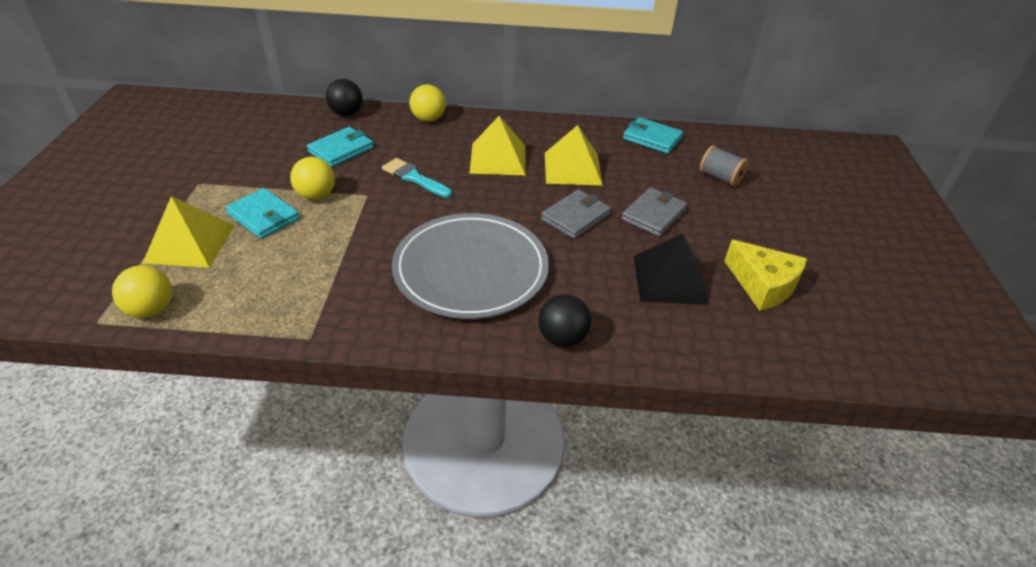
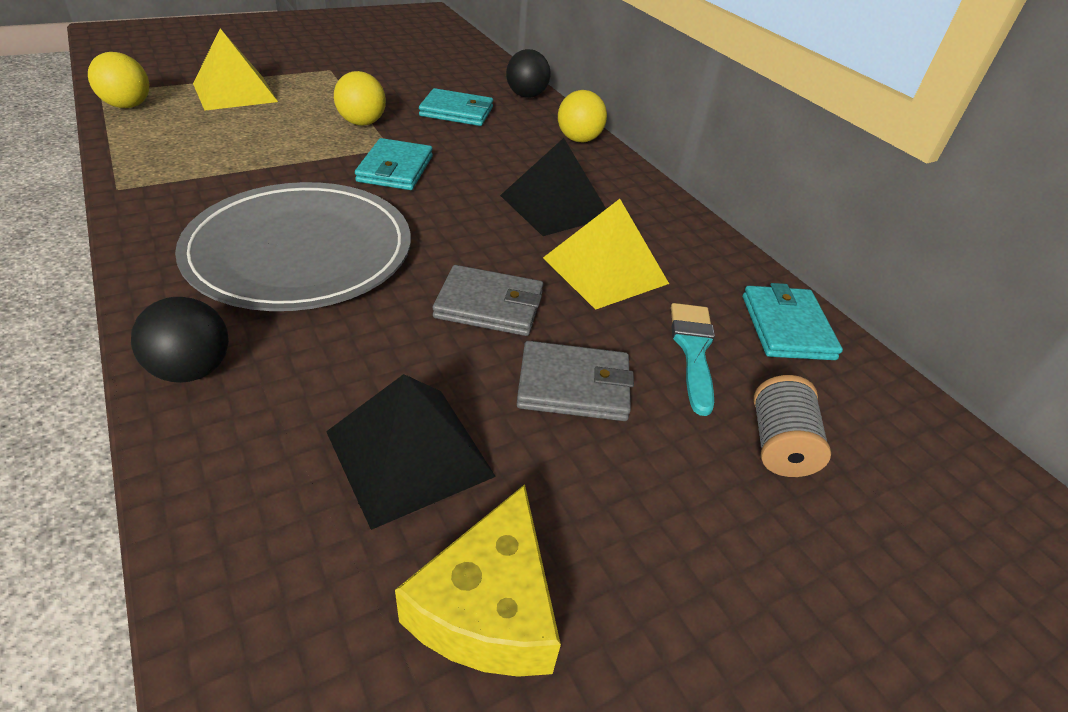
camera: 55 degrees right, 0 degrees up
(263, 216) = (303, 110): turquoise wallet -> turquoise wallet (395, 169)
(414, 178) = (451, 164): turquoise brush -> turquoise brush (693, 350)
(498, 159) = (555, 206): yellow pyramid -> black pyramid

